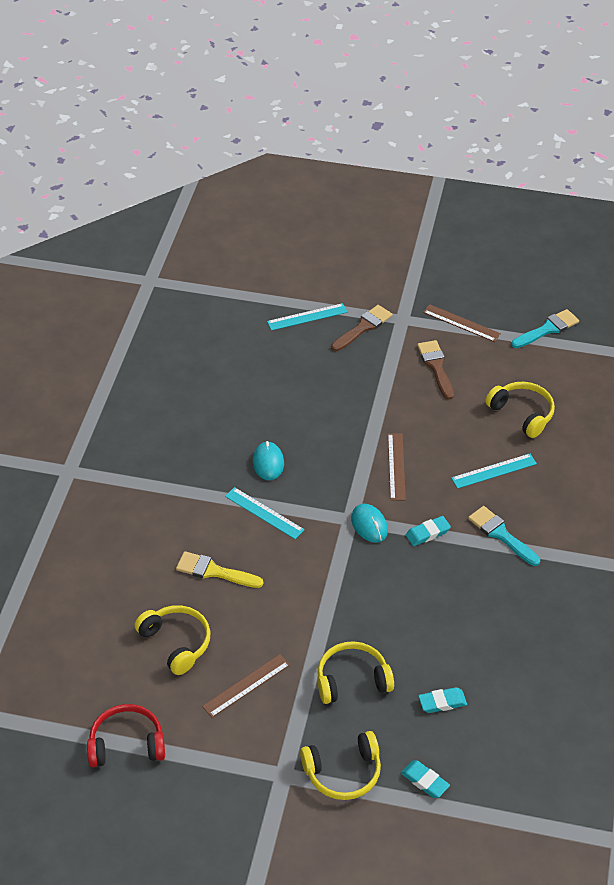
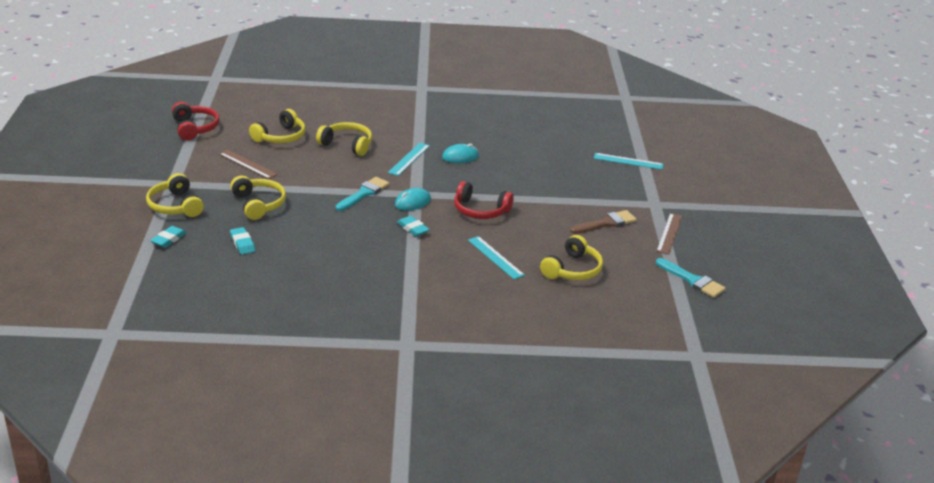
camera: 75 degrees right, 15 degrees down
(214, 571) = (347, 145): yellow brush -> yellow headphones
(307, 317) = (628, 161): turquoise ruler -> turquoise ruler turned 45 degrees counterclockwise
(363, 327) = (632, 186): brown brush -> none
(396, 466) = (480, 210): brown ruler -> red headphones
(501, 534) = (423, 264): turquoise brush -> turquoise brush (364, 193)

